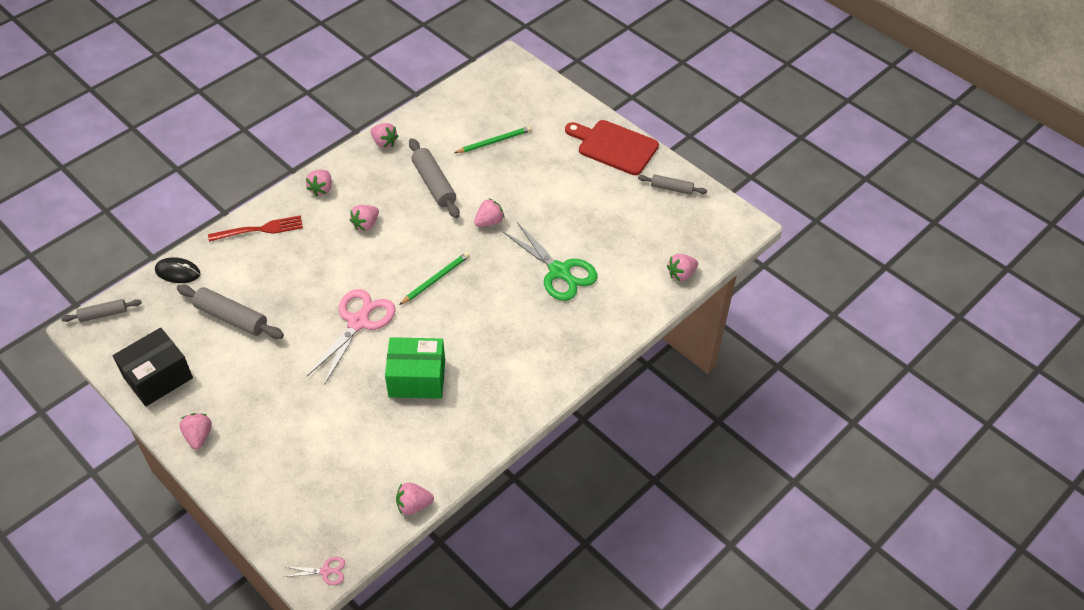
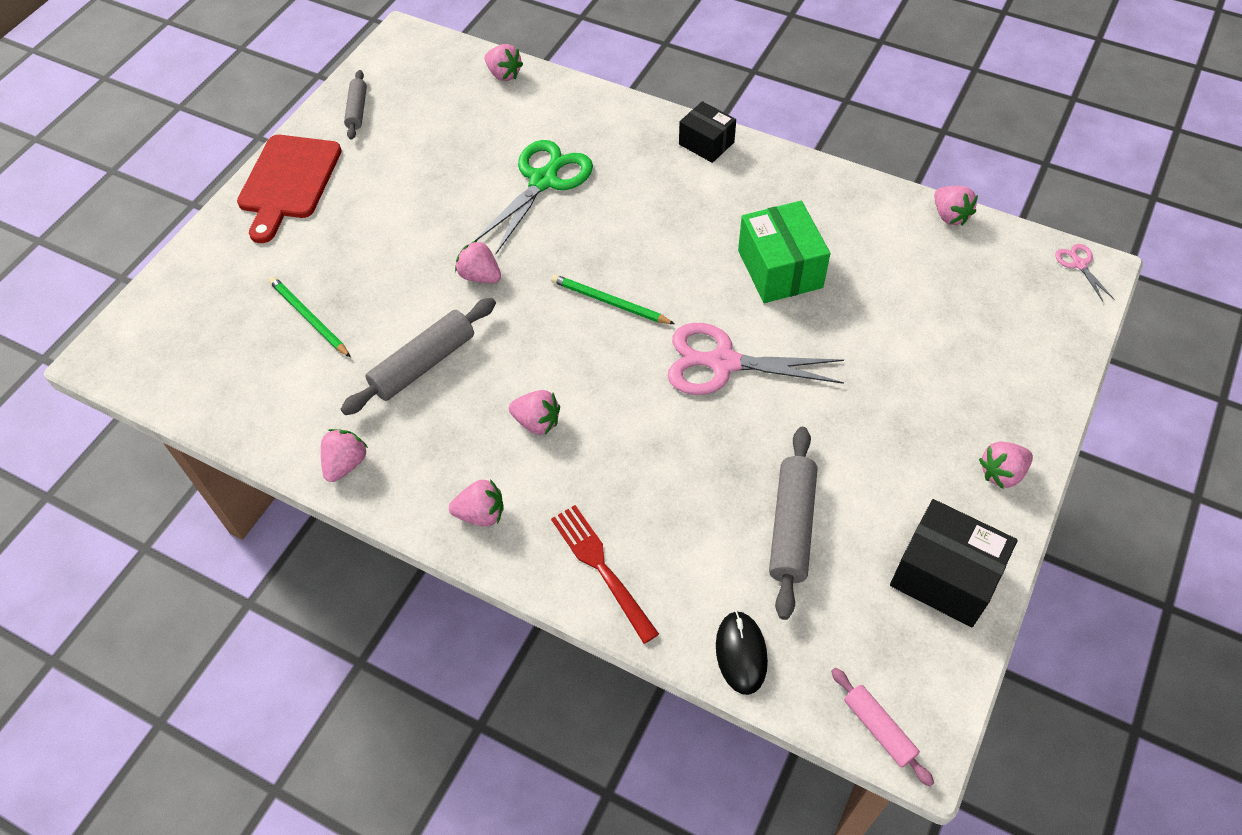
camera: 105 degrees left, 5 degrees up
(103, 314) = (878, 729): grey rolling pin -> pink rolling pin
(557, 375) = (706, 143): none -> black box

